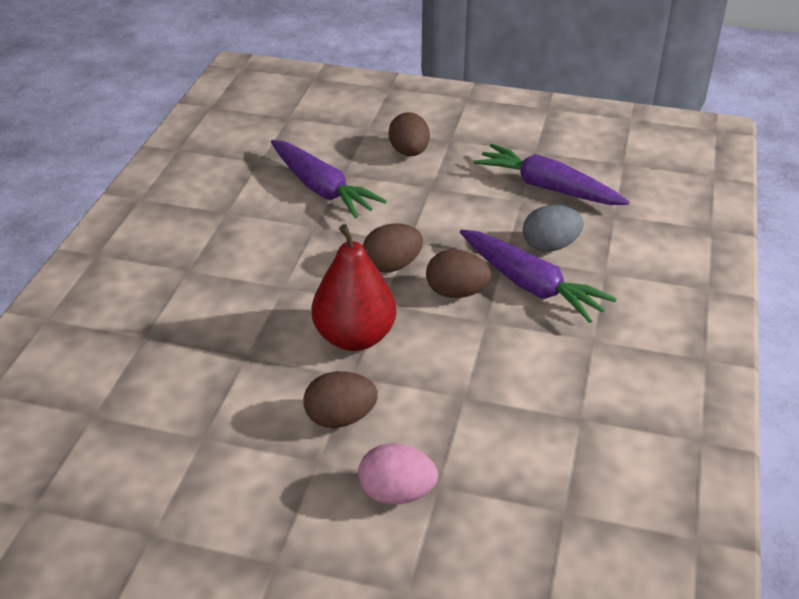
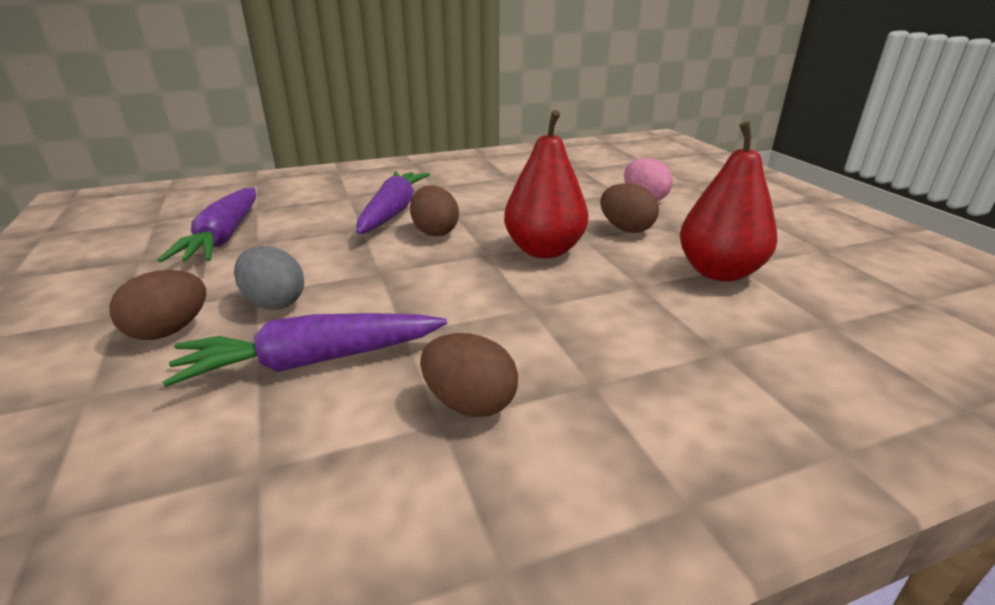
camera: 125 degrees left, 10 degrees down
(208, 416) = (719, 272): none -> red pear
(322, 189) = (312, 361): purple carrot -> purple carrot turned 120 degrees counterclockwise
(392, 265) = (429, 266): brown egg -> brown egg (469, 403)
(550, 246) = (329, 217): grey egg -> grey egg (274, 302)

